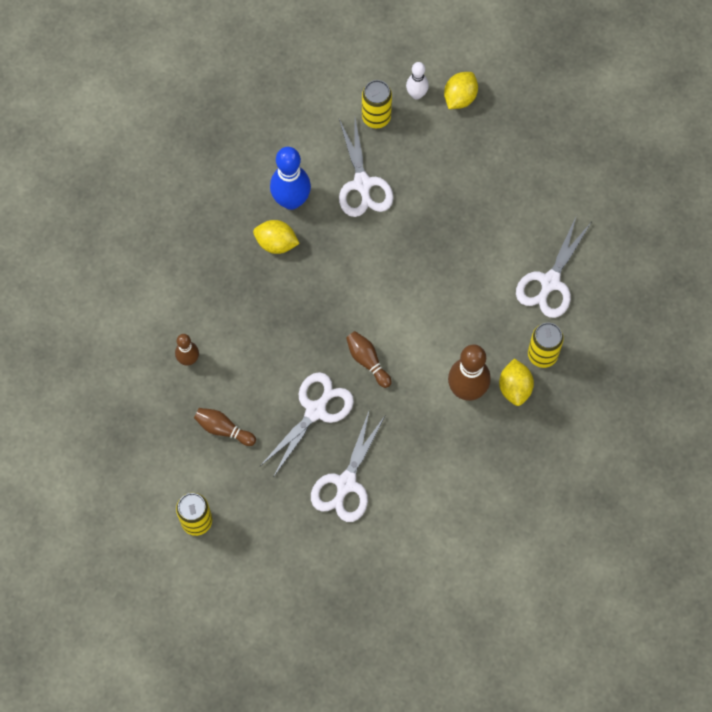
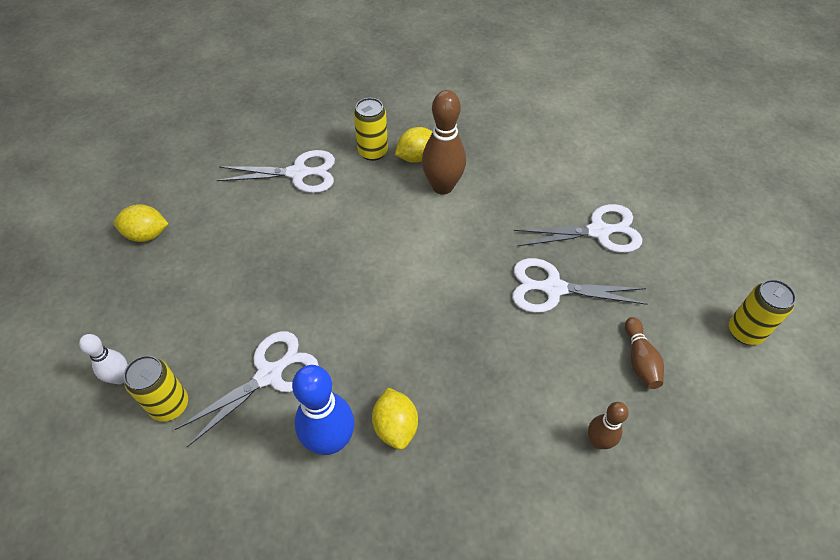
camera: 120 degrees left, 15 degrees down
(367, 361) = (471, 271): brown bowling pin -> none
(460, 98) = (110, 332): yellow lemon -> yellow lemon (147, 235)

